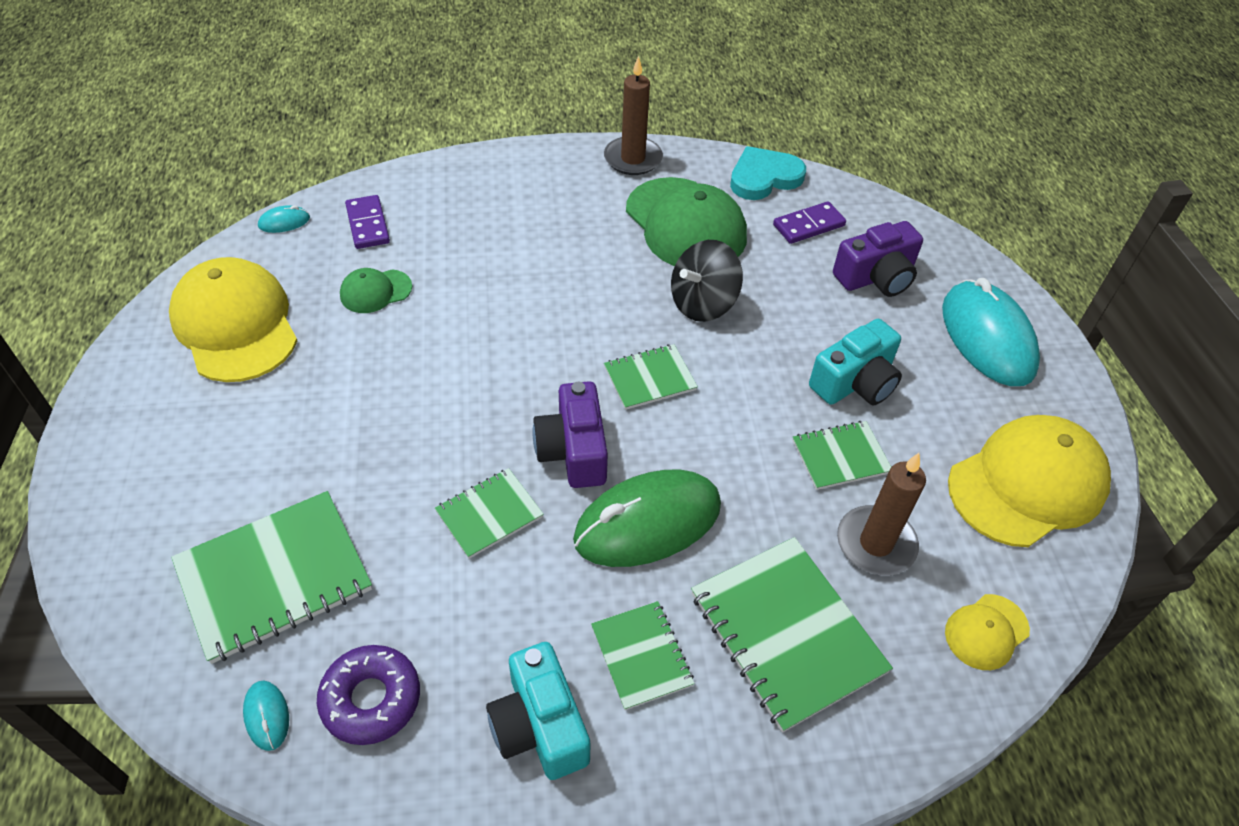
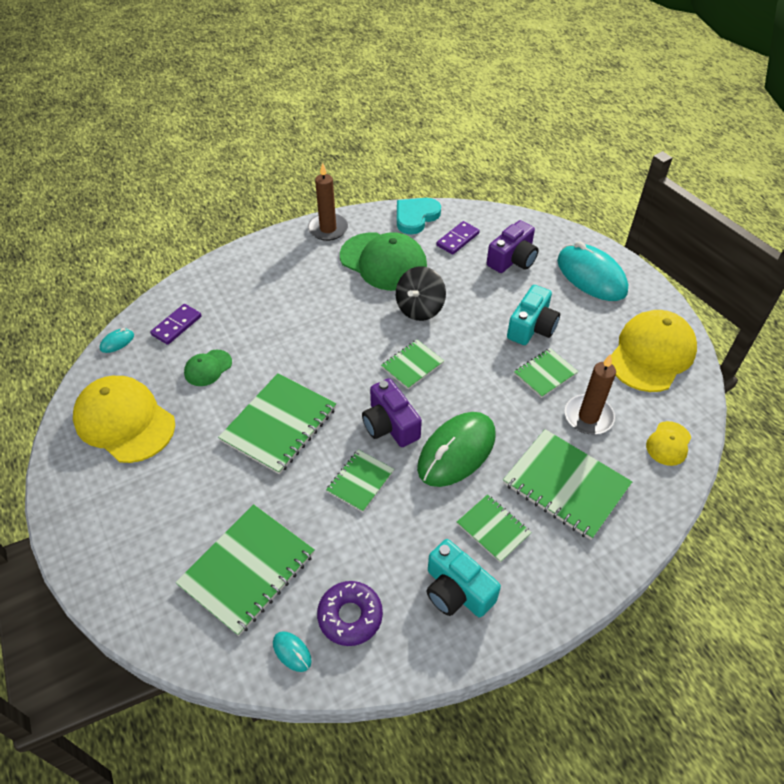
camera: 20 degrees left, 0 degrees up
(367, 224) = (176, 326): purple domino -> purple domino turned 75 degrees clockwise
(424, 396) = (279, 424): none -> green notebook

